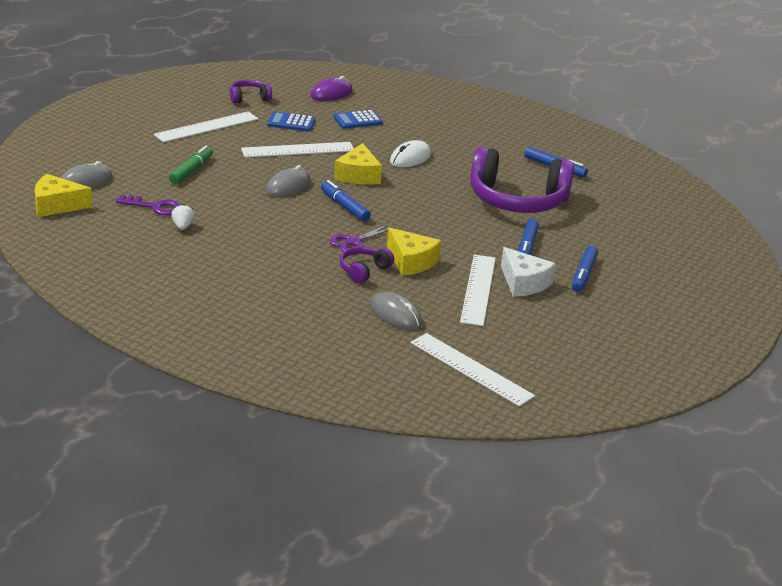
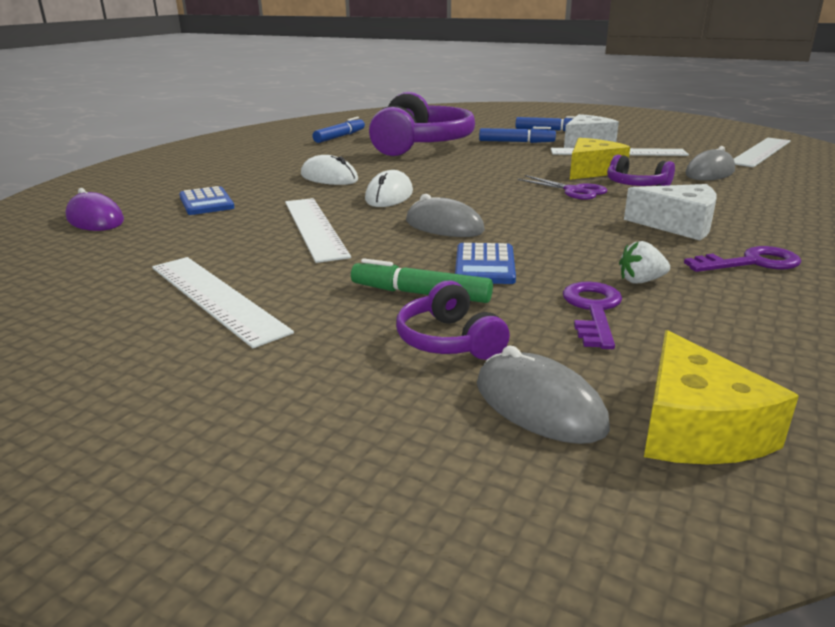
camera: 90 degrees left, 5 degrees down
(194, 265) = (751, 263): none -> purple key
(249, 98) = (81, 273): purple headphones -> purple headphones (449, 340)
(265, 261) = (678, 225): none -> white cheese
(291, 122) = (207, 237): blue calculator -> blue calculator (484, 265)
(344, 206) = (484, 198): blue marker -> none
(358, 175) = (389, 196): yellow cheese -> white mouse

